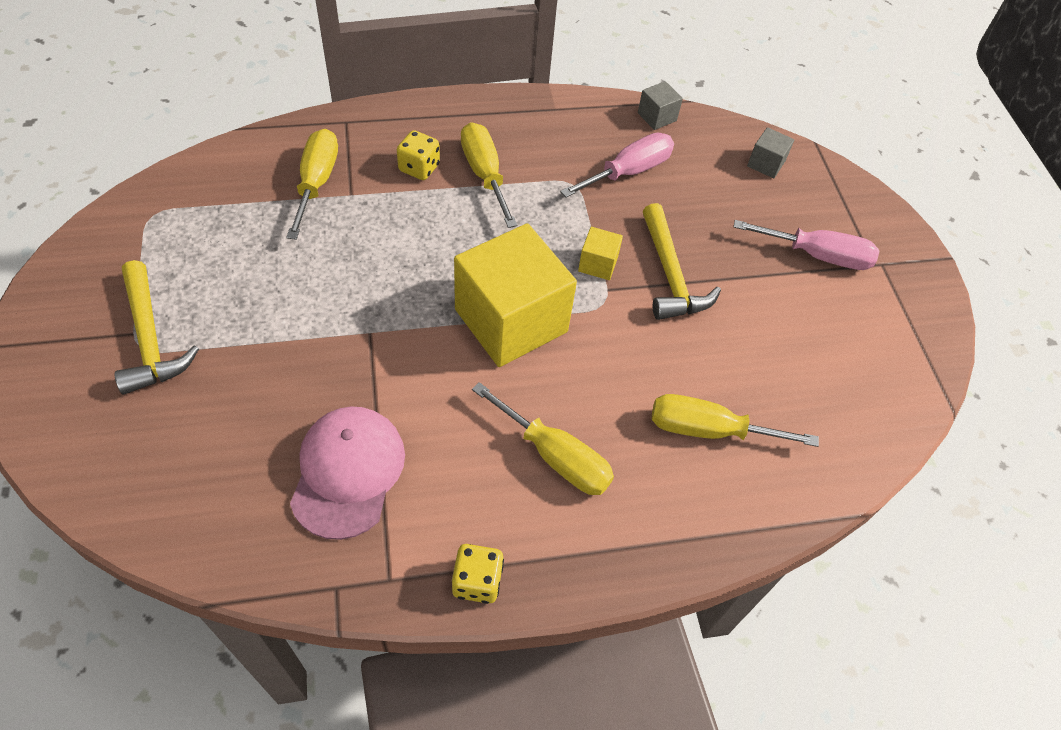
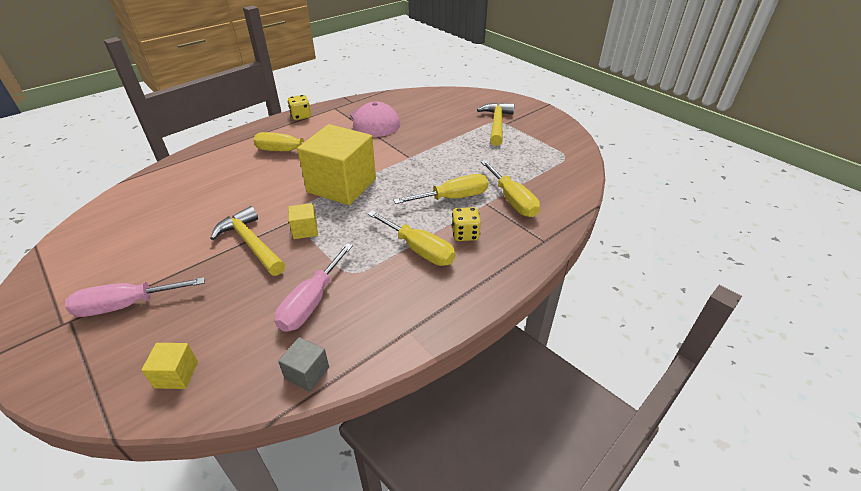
camera: 155 degrees right, 15 degrees down
(150, 339) = (496, 124): yellow hammer -> yellow hammer turned 60 degrees clockwise
(708, 430) = (208, 184): yellow screwdriver -> yellow screwdriver (453, 198)
(766, 164) = (176, 374): grey cube -> yellow cube

